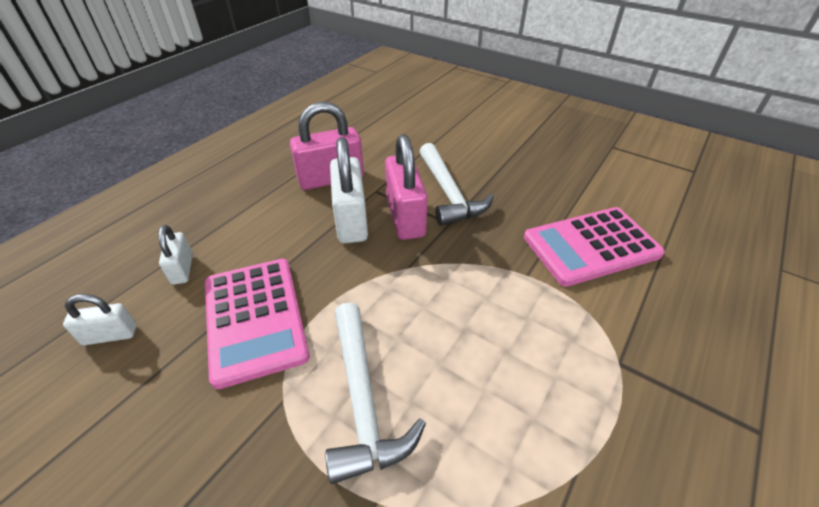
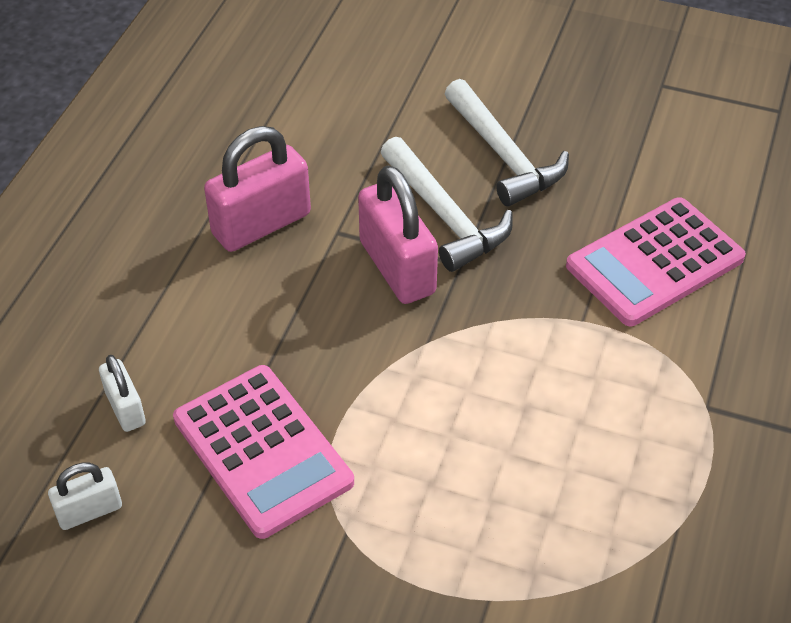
camera: 15 degrees left, 5 degrees up
(351, 220) = (323, 288): white padlock -> none
(363, 400) = (436, 510): white hammer -> white hammer (504, 155)

